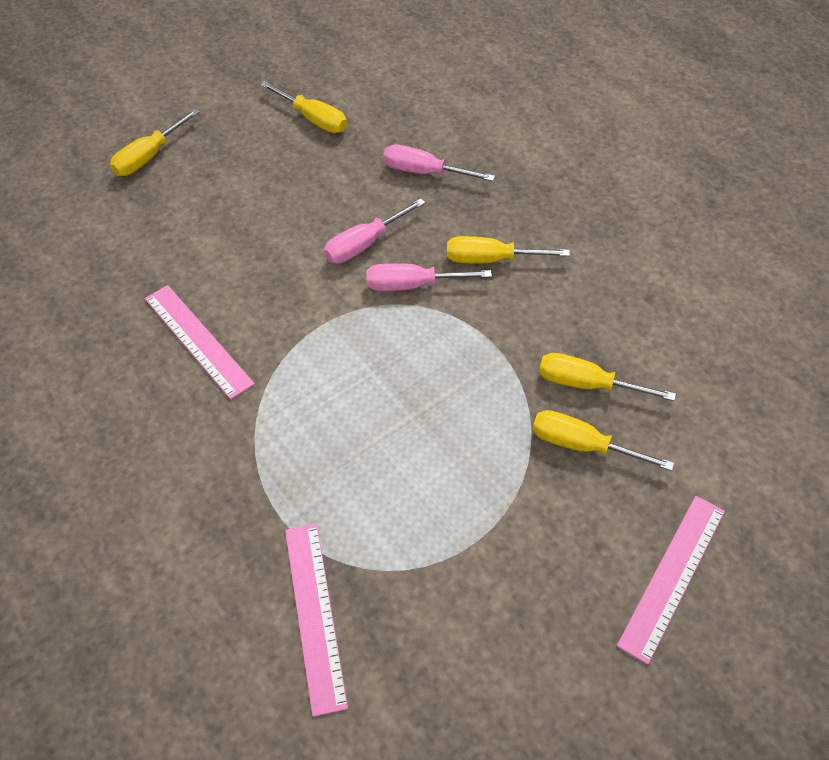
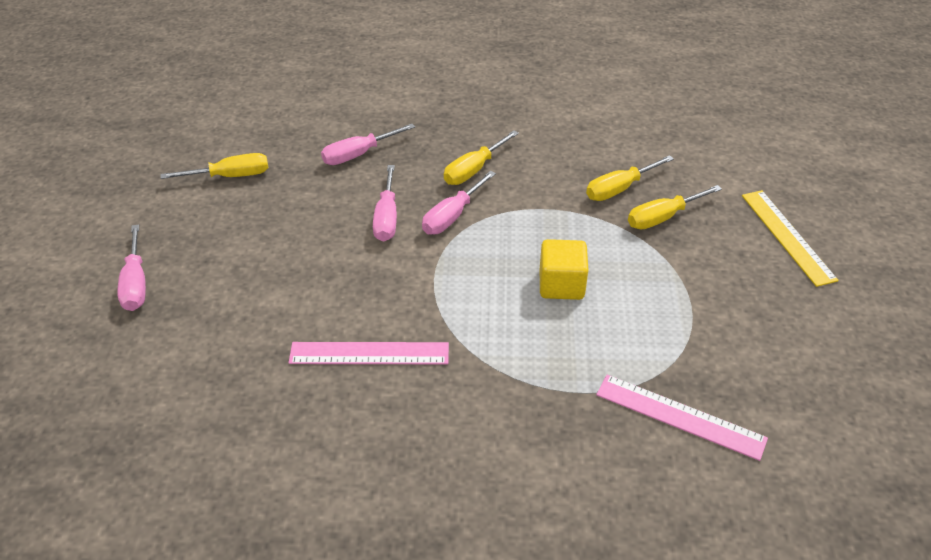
camera: 50 degrees left, 10 degrees down
(149, 156) = (136, 283): yellow screwdriver -> pink screwdriver
(401, 420) = (561, 285): none -> yellow cube
(673, 576) = (787, 236): pink ruler -> yellow ruler

